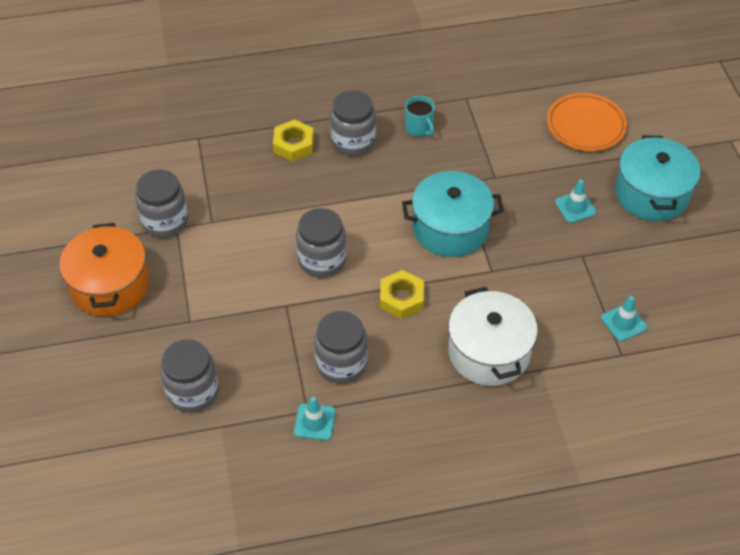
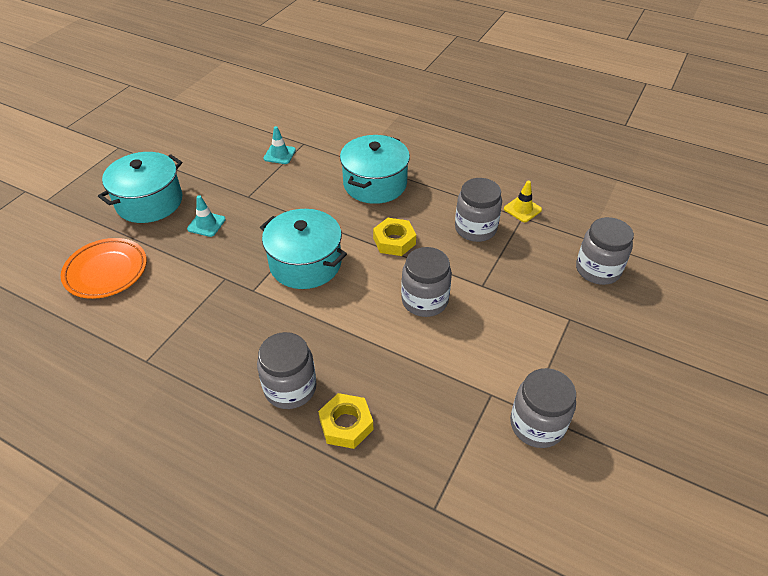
camera: 140 degrees left, 5 degrees down
(110, 285) = (627, 392): orange pot -> none
(314, 422) = (522, 209): turquoise traffic cone -> yellow traffic cone
(419, 128) = (221, 360): turquoise mug -> none
(489, 352) = (375, 184): white pot -> turquoise pot

